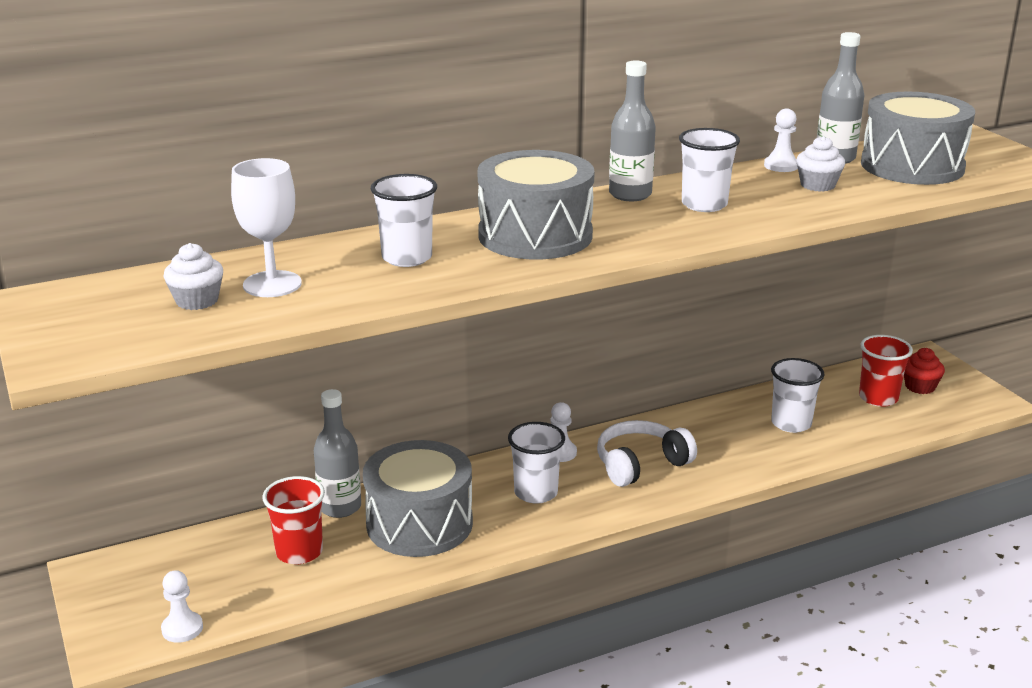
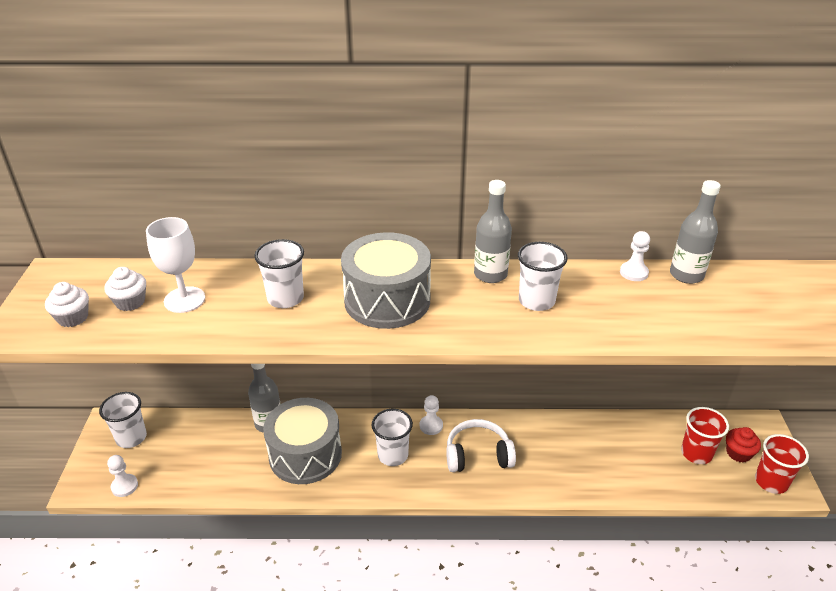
camera: 25 degrees right, 10 degrees up
(299, 552) = (223, 451): red cup -> red cup (771, 482)
(791, 423) = (611, 455): white cup -> white cup (131, 437)
(817, 185) = (646, 303): white cupcake -> white cupcake (73, 318)
(912, 166) = (746, 301): grey drum -> none

